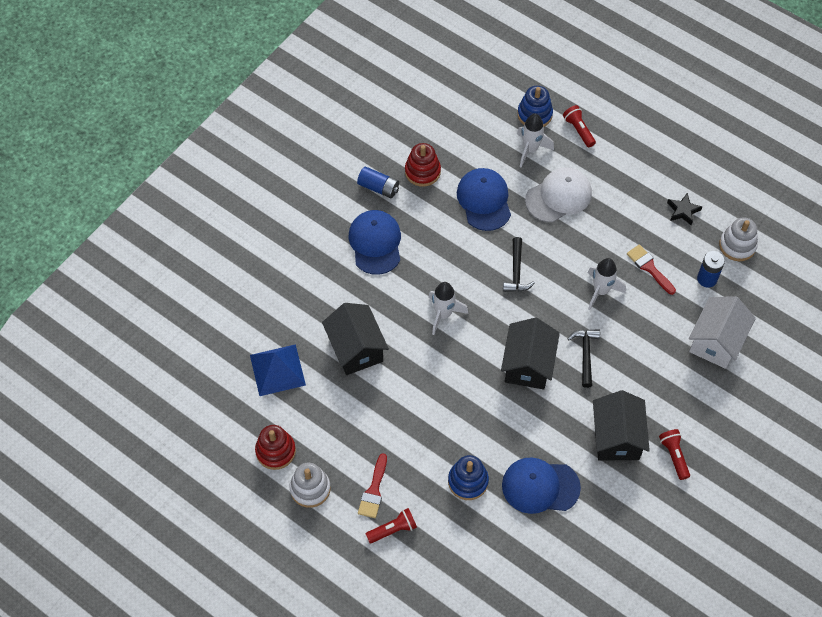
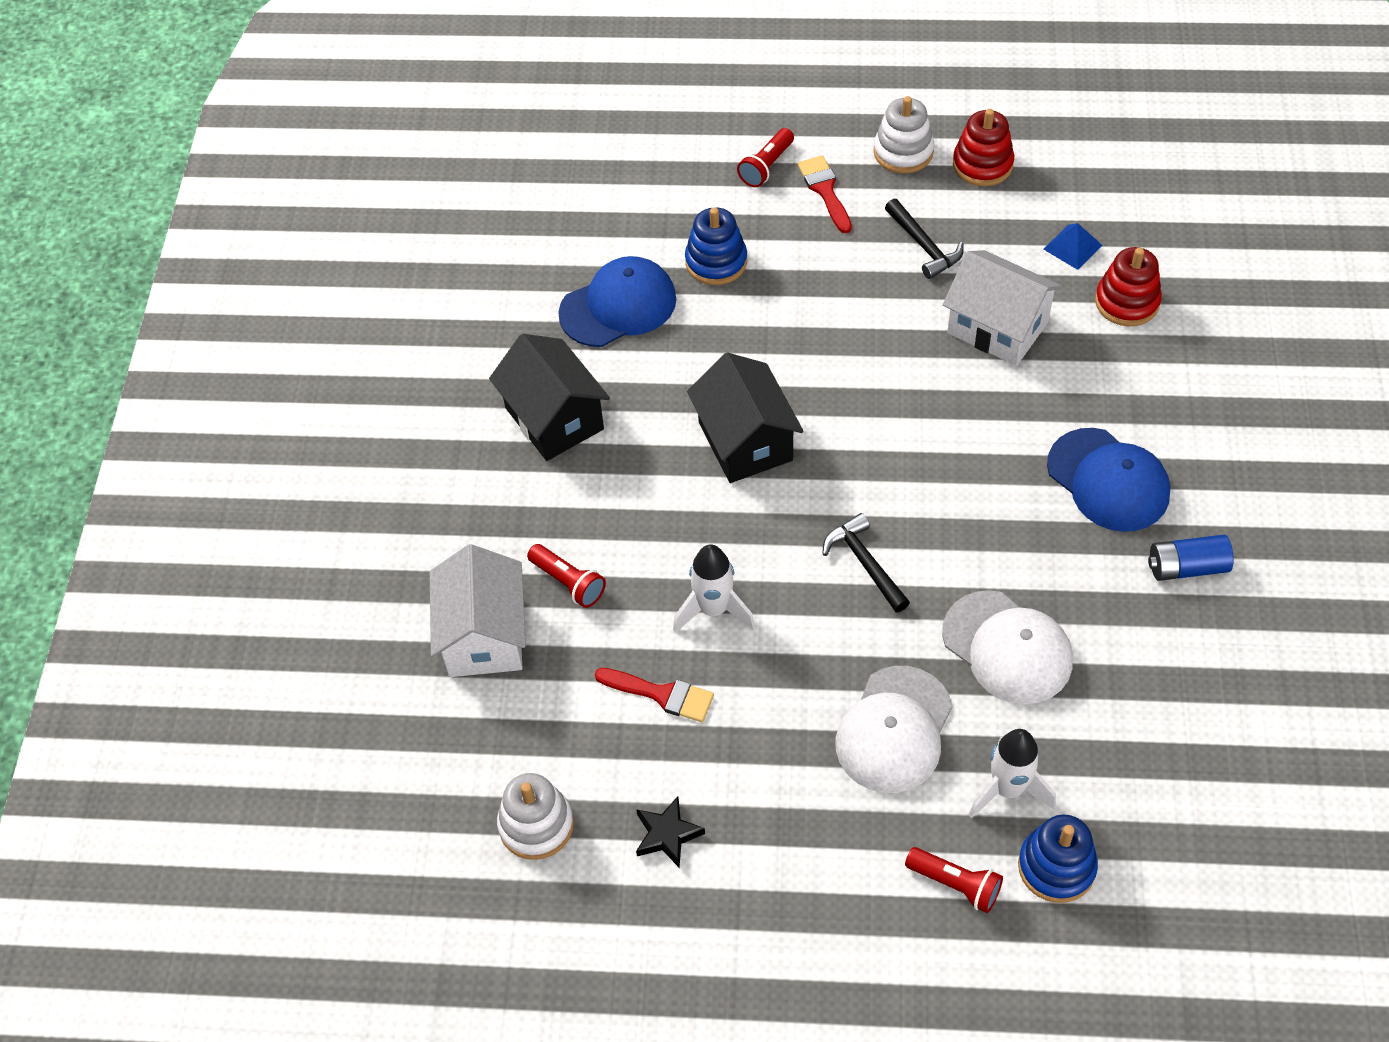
camera: 150 degrees right, 5 degrees down
(277, 370) = (1072, 247): blue pyramid -> blue pyramid, size x0.56
(356, 349) = (997, 327): black house -> white house
(422, 171) = (1146, 636): red stacking toy -> red stacking toy (1127, 302)
(443, 314) = (919, 439): white rocket -> none
(484, 200) = (1007, 648): blue cap -> white cap
(585, 354) = (672, 502): black hammer -> black hammer (924, 246)
(674, 456) = (458, 439): red flashlight -> red flashlight (568, 582)
(707, 279) = (556, 732): blue battery -> none

